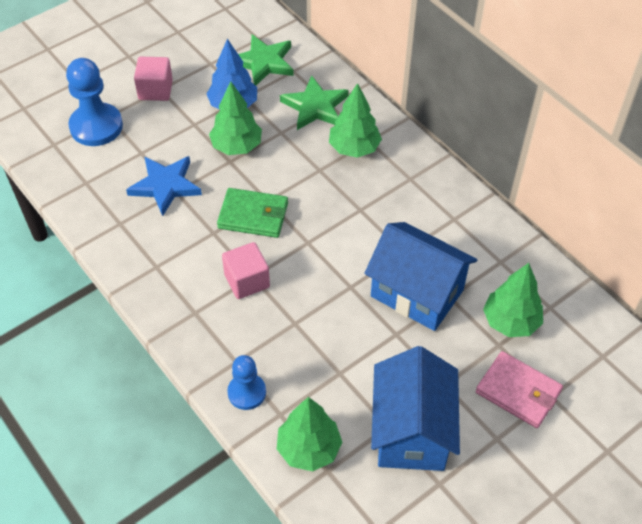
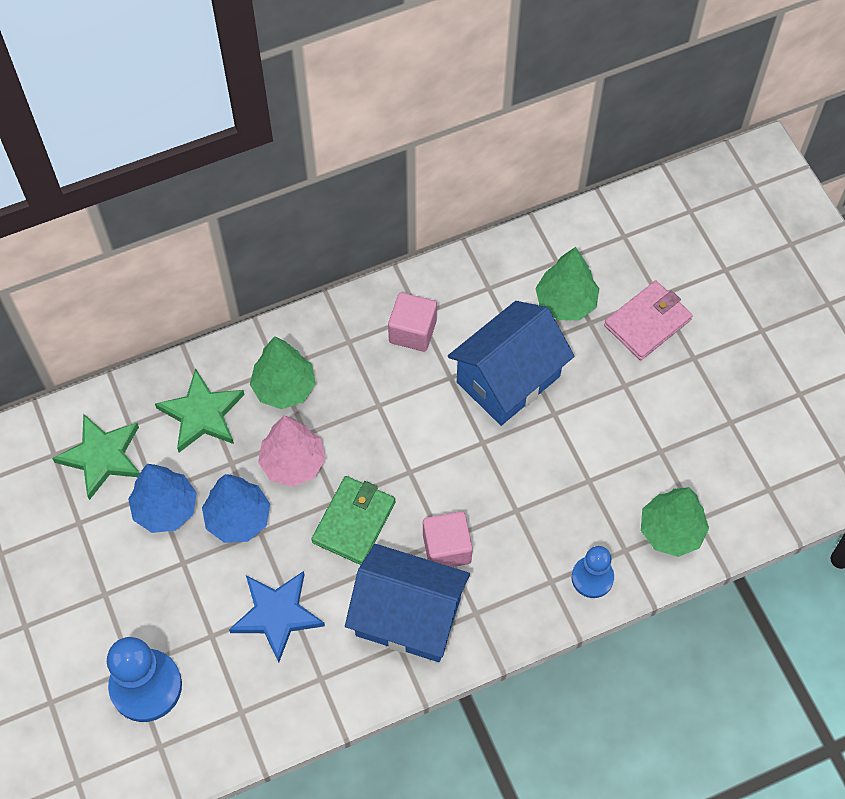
camera: 75 degrees left, 10 degrees up
(155, 90) = (104, 600): pink cube -> pink cube (412, 331)
(236, 146) = (238, 519): green tree -> blue tree
(292, 167) = (293, 463): none -> pink tree
(411, 431) = (670, 431): blue house -> blue house (408, 617)

